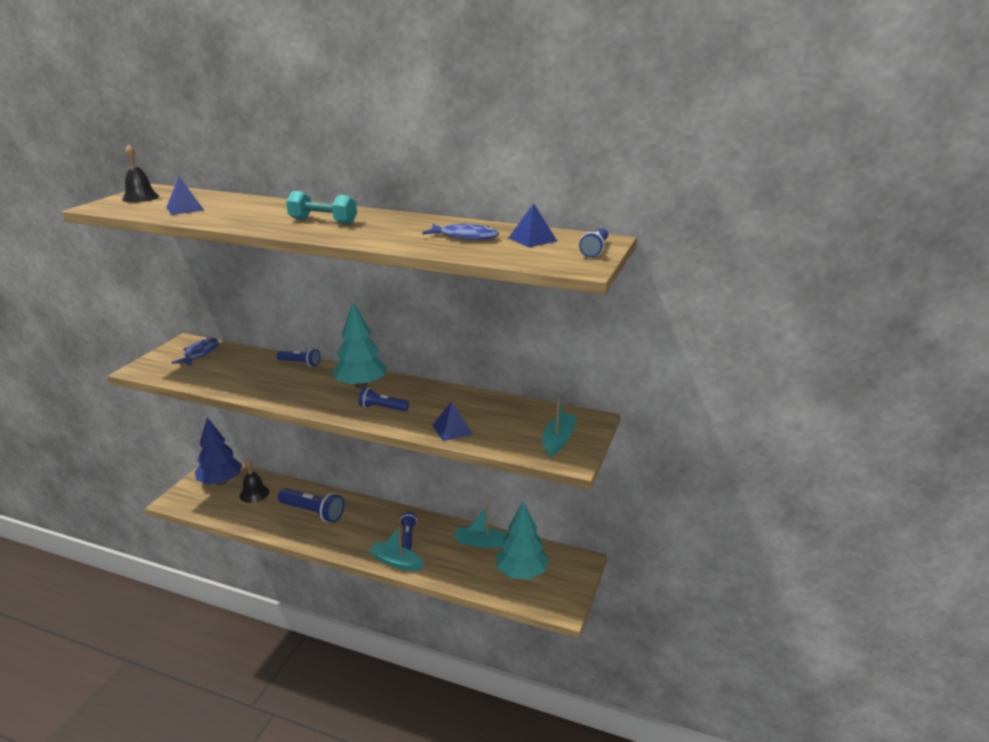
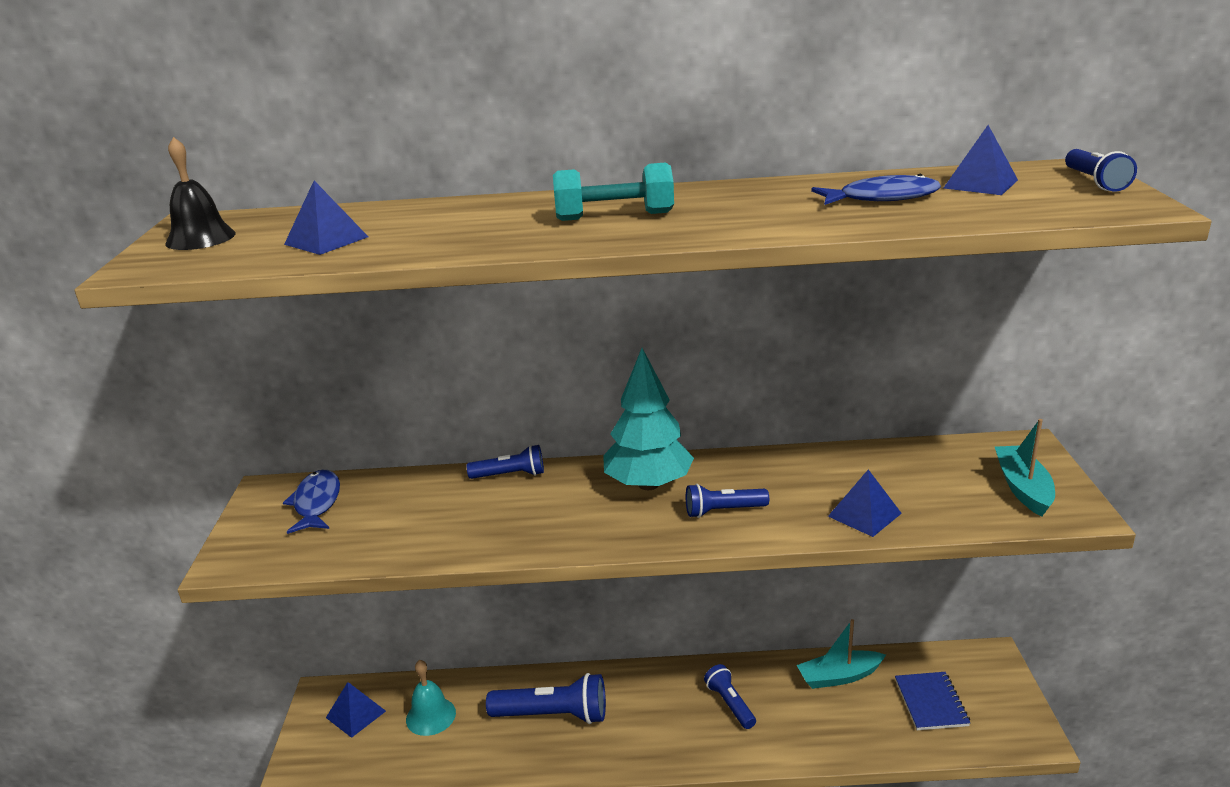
camera: 20 degrees left, 0 degrees up
(221, 481) = (356, 714): blue tree -> blue pyramid
(254, 493) = (431, 716): black bell -> turquoise bell
(396, 562) = (747, 750): turquoise boat -> none
(521, 572) = (931, 702): turquoise tree -> blue notebook

